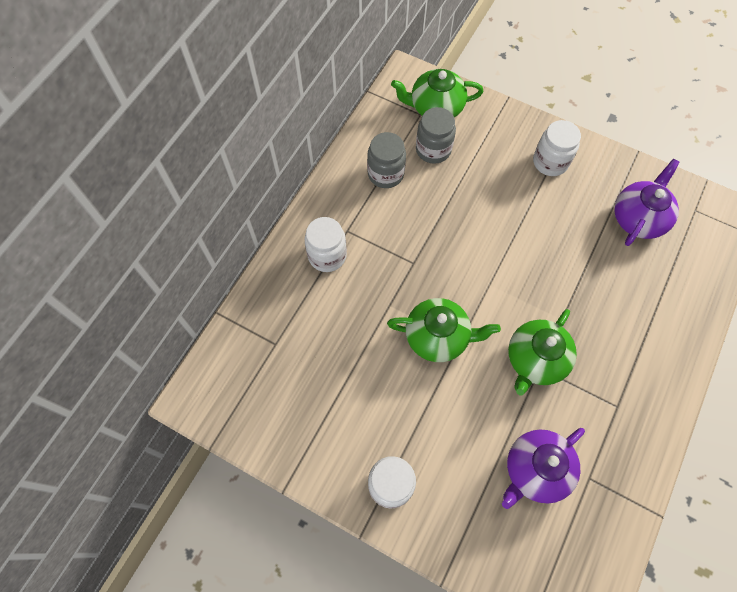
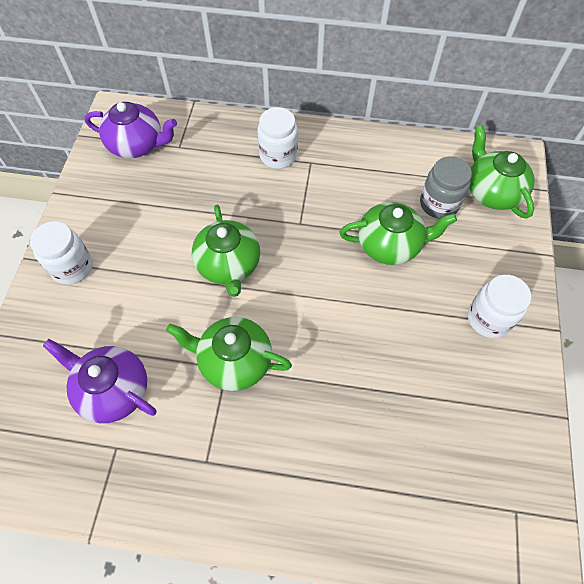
camera: 70 degrees right, 5 degrees down
(385, 174) = (388, 173): grey jar -> none
(461, 201) = (390, 245): none -> green teapot
(638, 218) = (465, 437): purple teapot -> purple teapot (137, 145)

